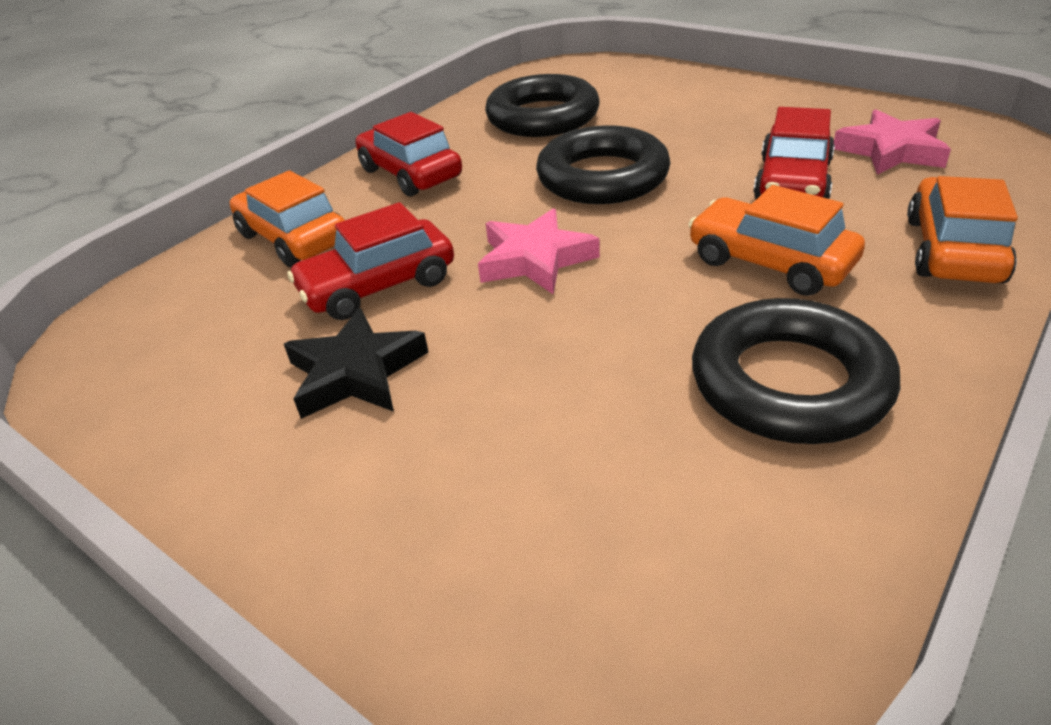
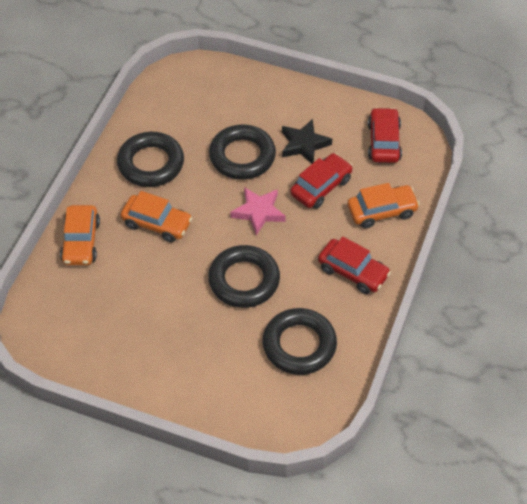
camera: 160 degrees right, 15 degrees up
(293, 238) = (382, 211): orange car -> orange car turned 45 degrees counterclockwise
(527, 367) = (242, 156): none -> black ring
(792, 182) = (145, 287): red car -> red car (383, 142)
(891, 151) = (92, 323): pink star -> none

